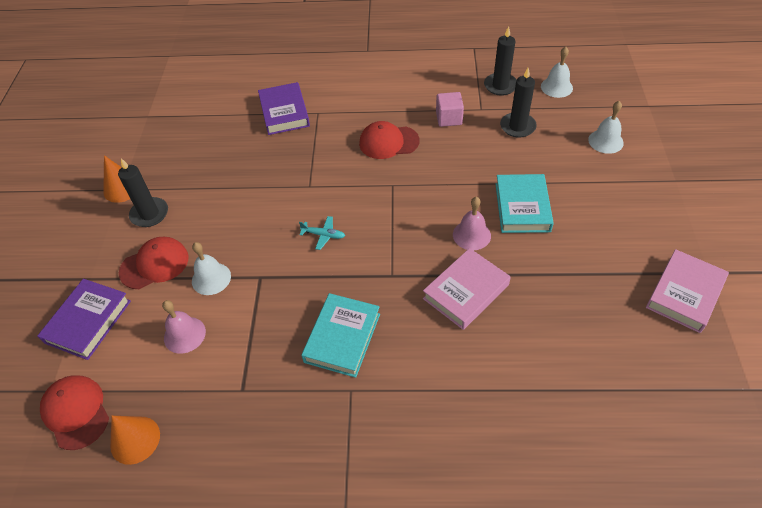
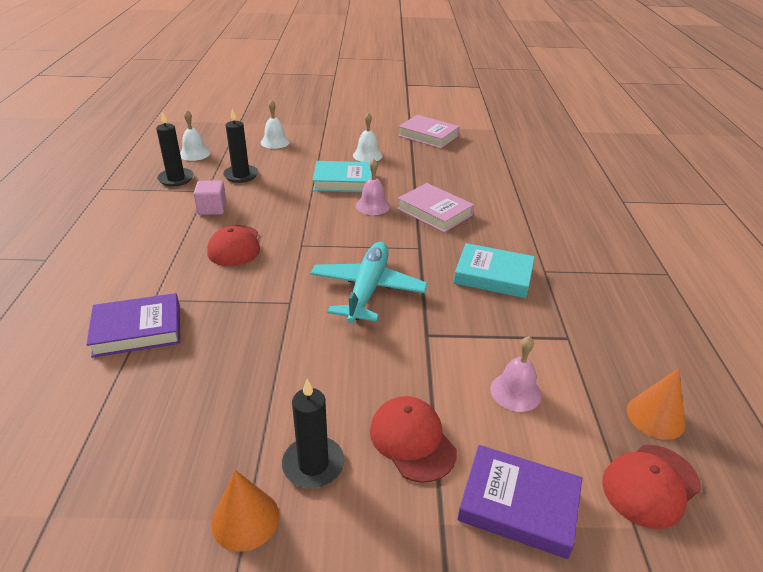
camera: 95 degrees left, 15 degrees down
(211, 278) = (432, 377): white bell -> white bell (367, 155)
(323, 235) = (367, 289): turquoise plane -> turquoise plane, size x2.44

